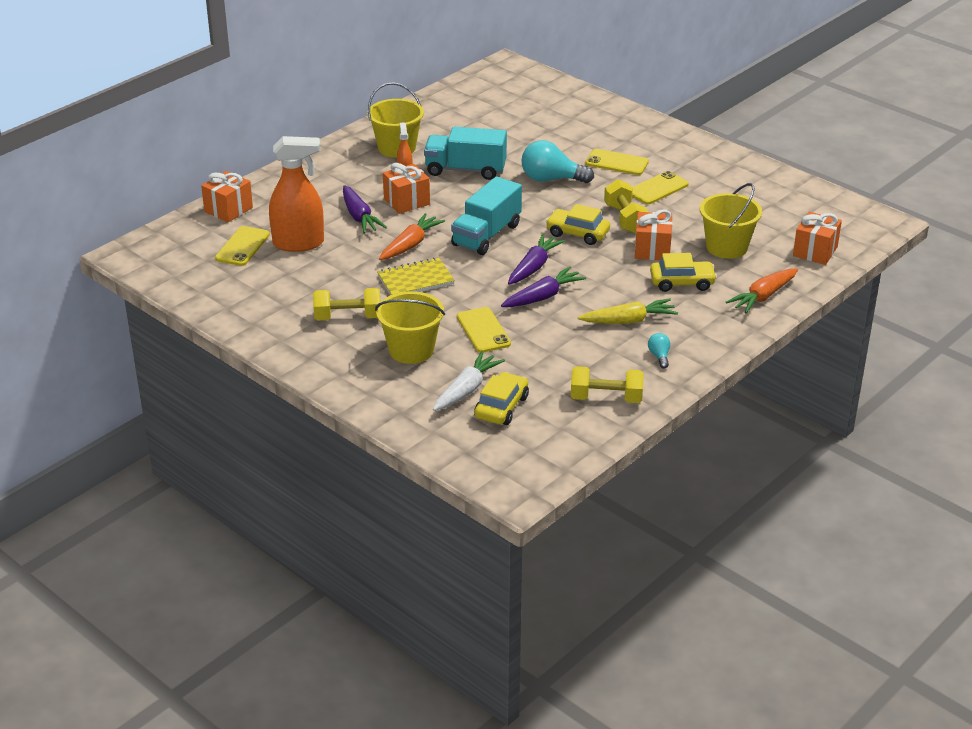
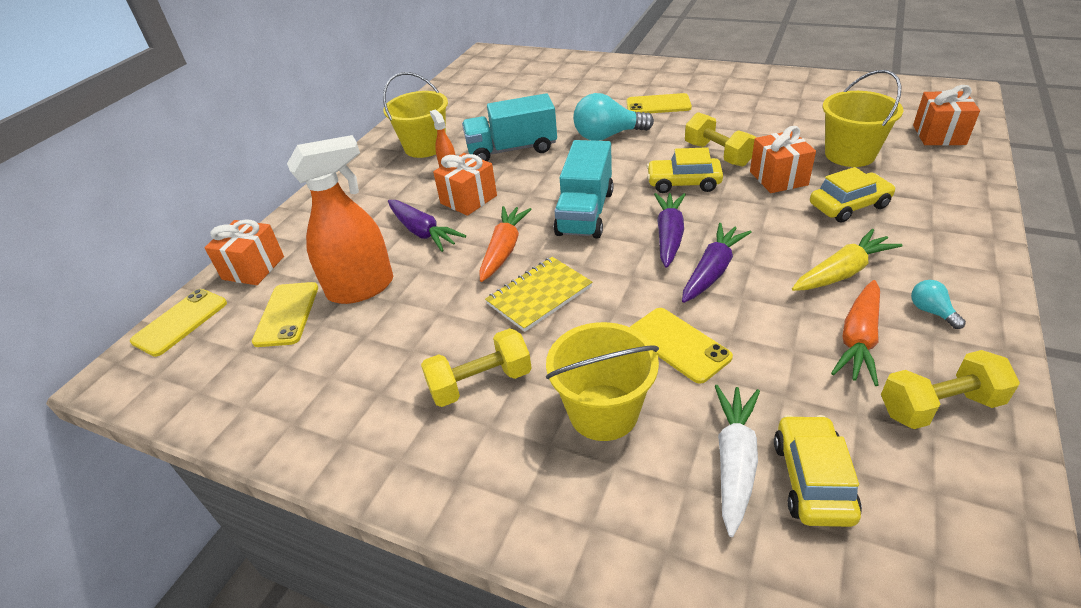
camera: 15 degrees left, 5 degrees up
(657, 188) = (720, 117): yellow phone -> yellow phone (180, 322)
(763, 297) = (951, 196): orange carrot -> orange carrot (858, 340)

